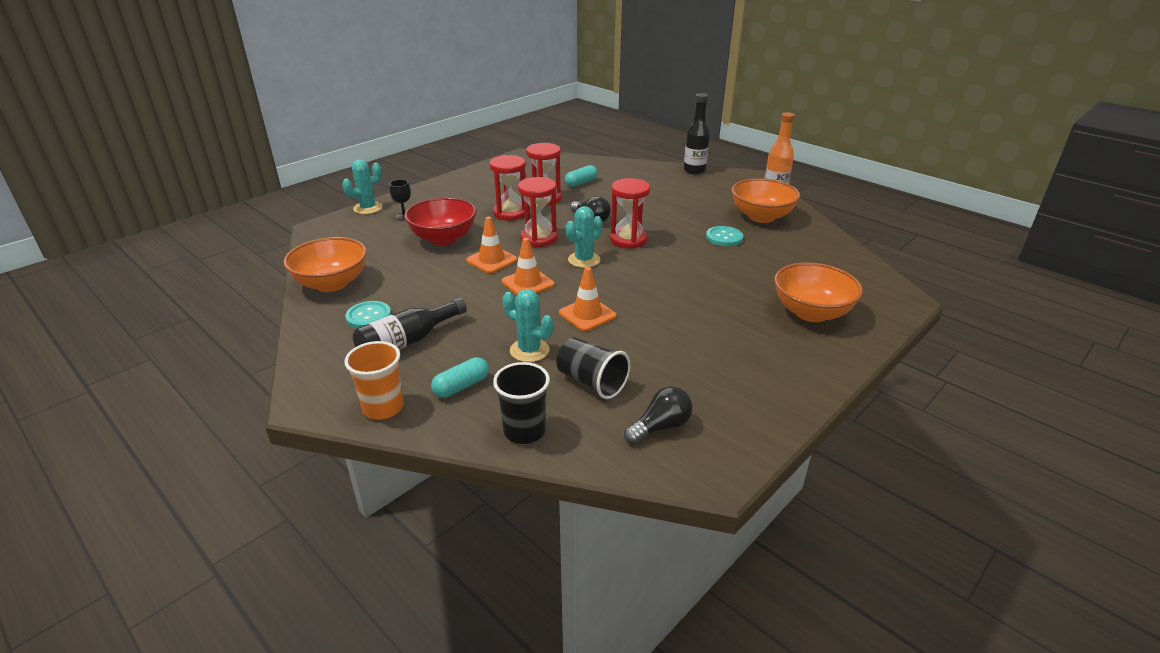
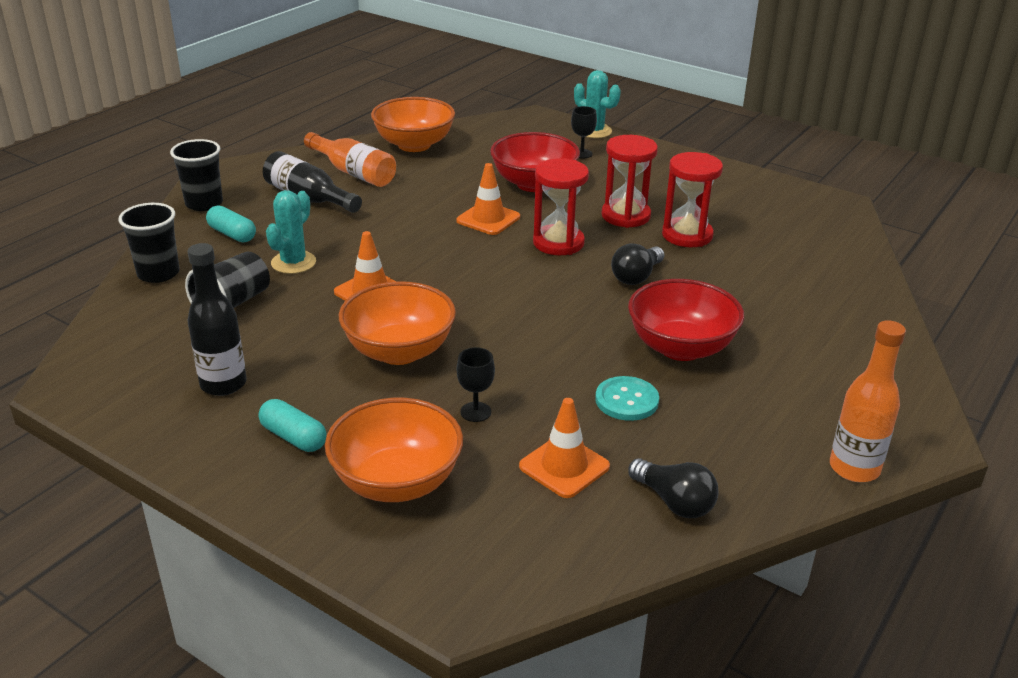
camera: 80 degrees right, 0 degrees up
(368, 316) = (353, 172): turquoise button -> orange bottle
(383, 408) = (204, 203): orange cup -> black cup
(527, 283) = (437, 247): orange traffic cone -> orange traffic cone (564, 466)
(581, 183) = (765, 259): turquoise capsule -> turquoise capsule (293, 437)
(584, 260) = (508, 280): turquoise cactus -> none
(628, 240) = (581, 310): red hourglass -> none
(660, 427) = (149, 350): black light bulb -> black light bulb (674, 502)
(672, 217) = (681, 347): none -> red bowl
(694, 170) = (905, 368): black bottle -> black bottle (223, 384)
(738, 283) = (475, 412): none -> black goblet
(761, 217) = (733, 446): orange bowl -> orange bowl (399, 351)

